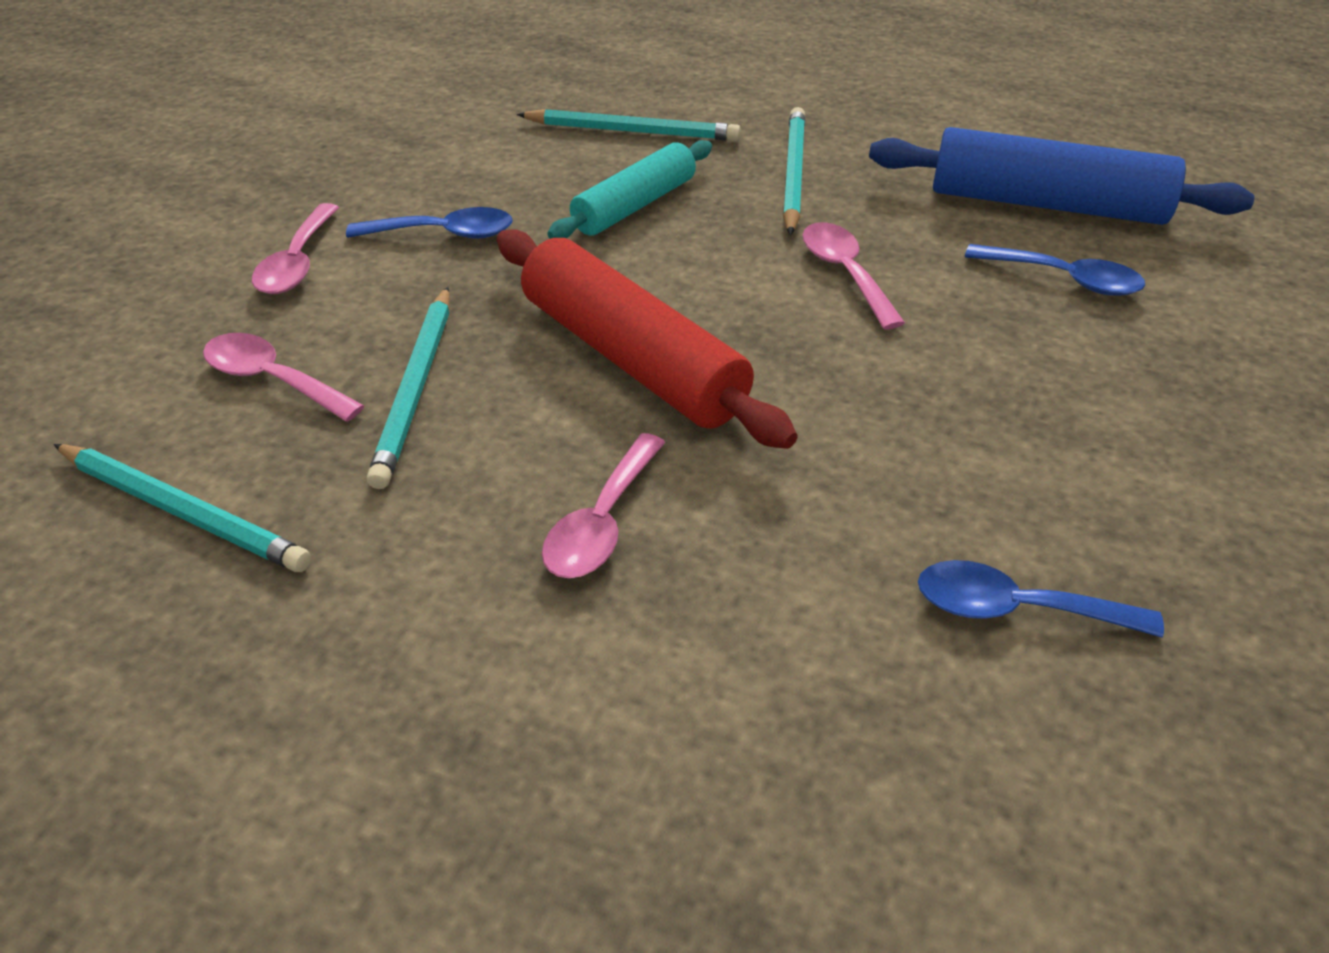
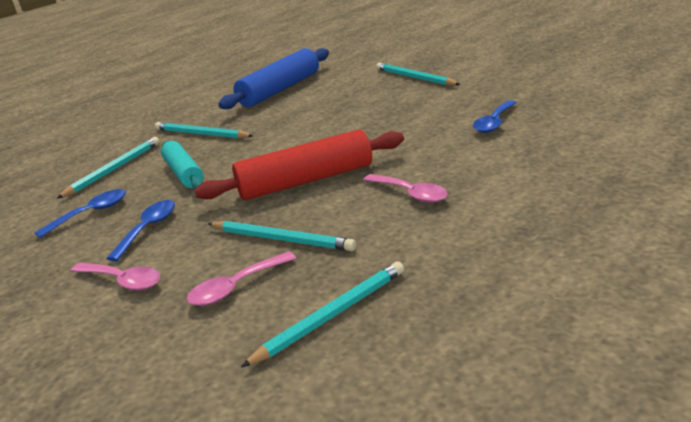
camera: 65 degrees left, 15 degrees down
(845, 273) = (288, 130): pink spoon -> none
(1064, 279) = (329, 93): blue spoon -> blue spoon (90, 213)
(1239, 397) = (414, 78): none -> turquoise pencil

